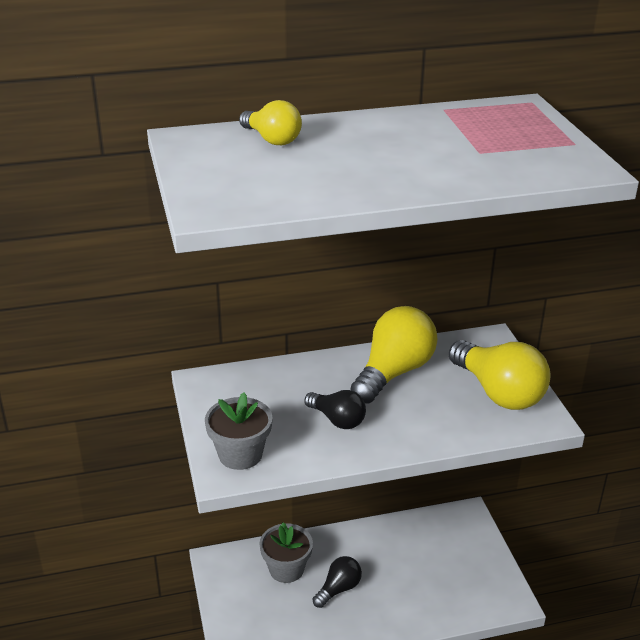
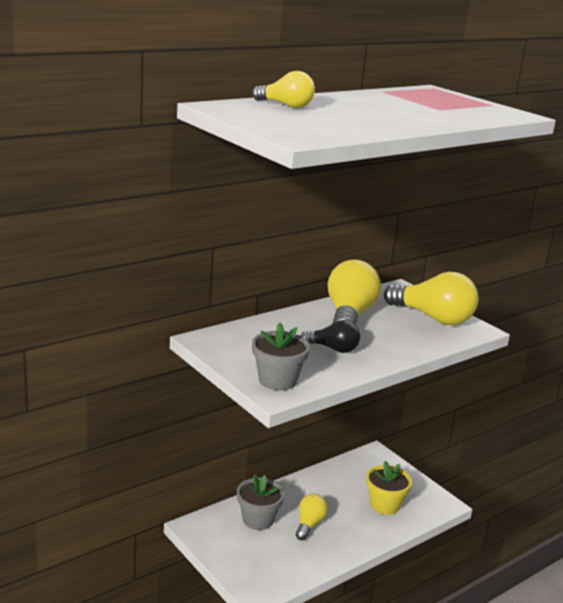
camera: 25 degrees left, 10 degrees down
(338, 589) = (309, 524): black light bulb -> yellow light bulb
(439, 585) = (384, 505): none -> yellow flower pot

